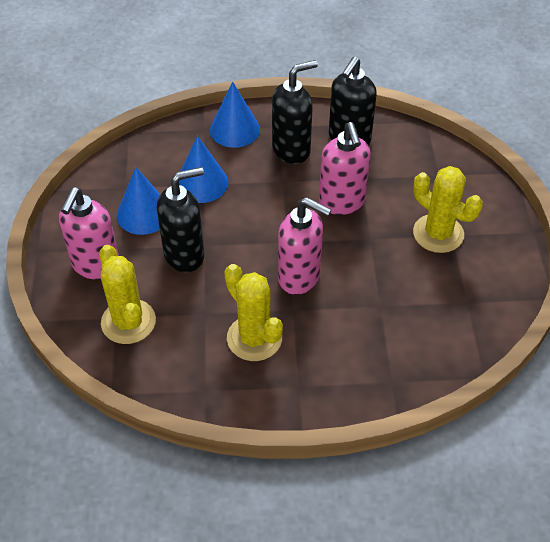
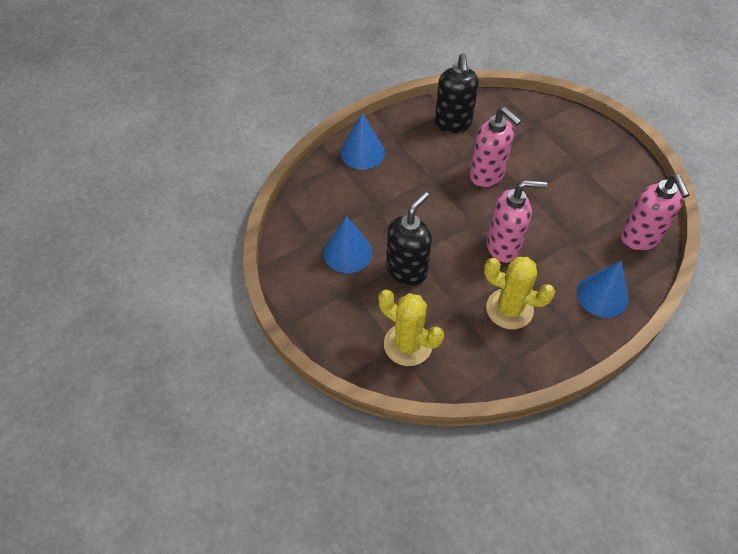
camera: 30 degrees left, 5 degrees up
(96, 266) = (345, 313): pink soap dispenser -> pink soap dispenser (640, 238)
(201, 183) = (372, 207): blue cone -> blue cone (602, 295)
(291, 150) = (418, 150): black soap dispenser -> none
(438, 233) = (570, 168): yellow cactus -> none

